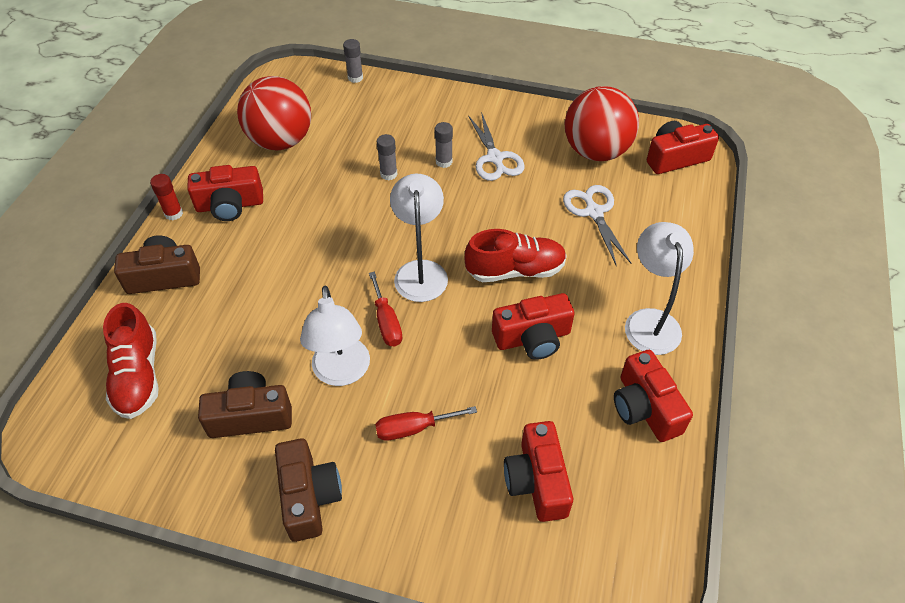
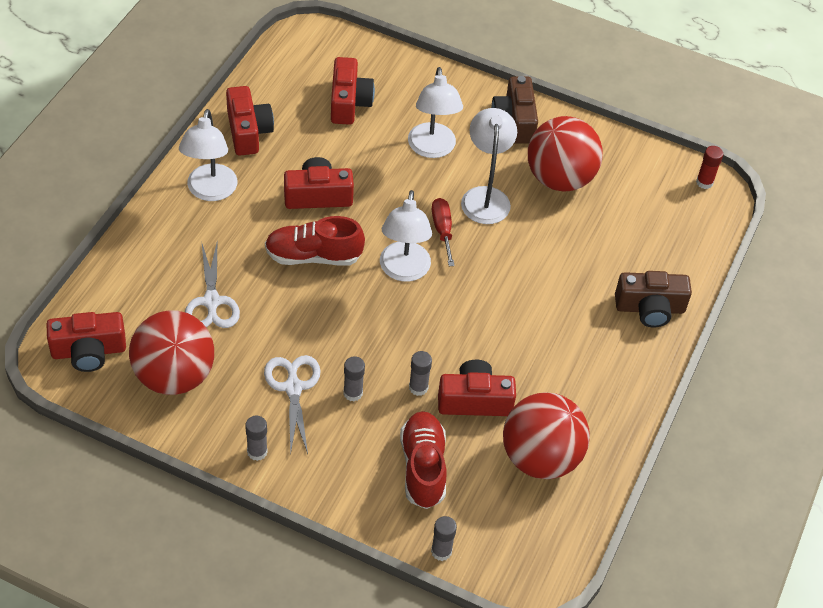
camera: 175 degrees left, 0 degrees up
(138, 376) = (655, 223): red shoe -> red shoe (423, 467)
(173, 213) = (652, 378): red glue stick -> red glue stick (704, 182)
(230, 205) = (593, 378): red camera -> red camera (474, 400)
(251, 416) = (559, 178): brown camera -> red ball
(414, 428) = (432, 149): red screwdriver -> white lamp
(507, 113) = (257, 452): none -> grey glue stick

